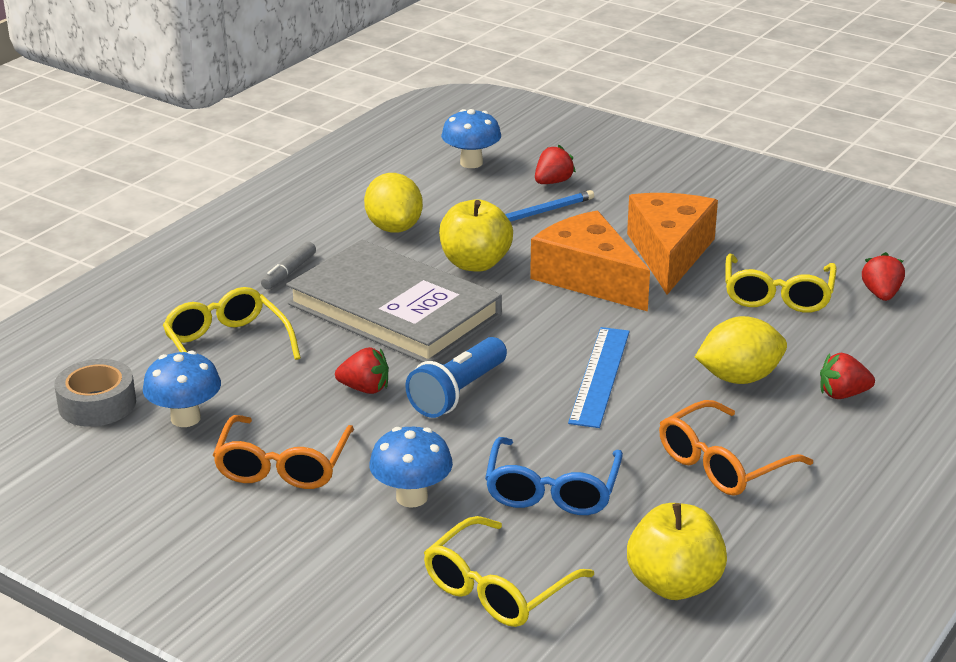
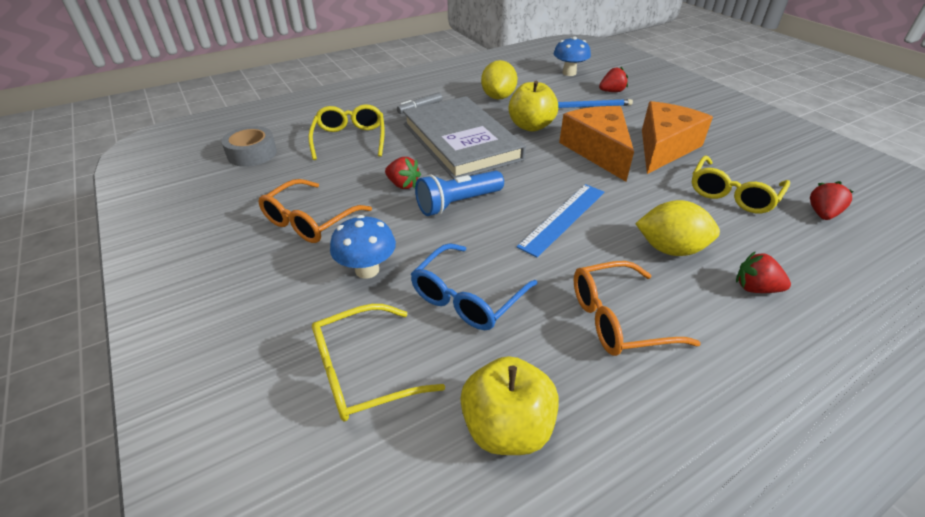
camera: 25 degrees right, 10 degrees up
(185, 418) = (287, 174): blue mushroom -> none

